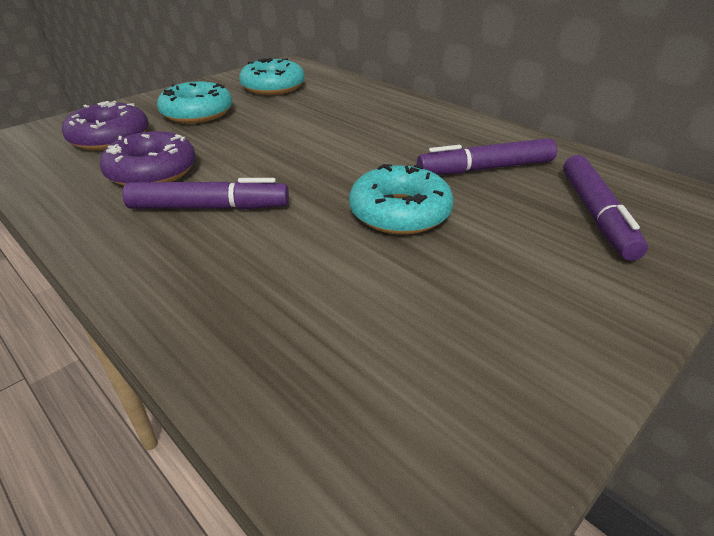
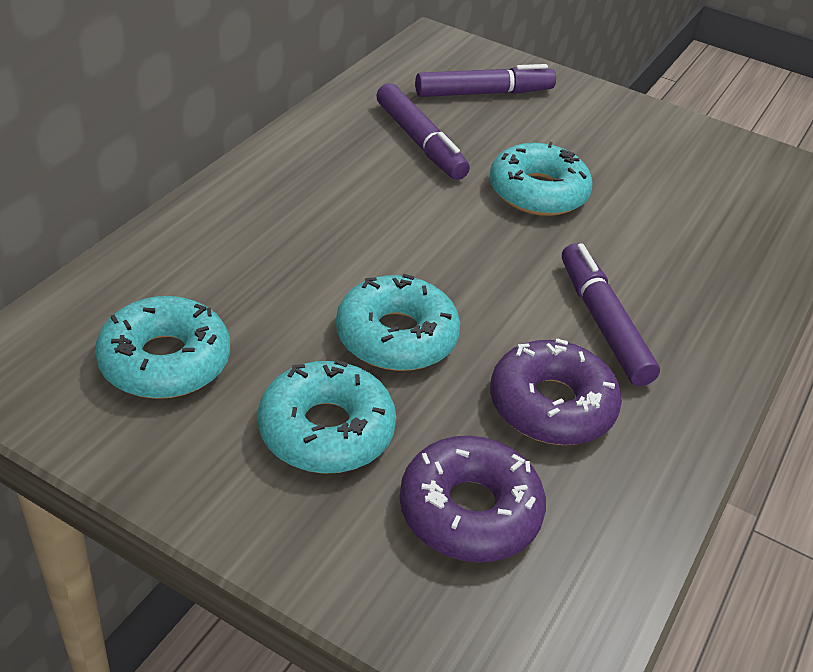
camera: 110 degrees left, 5 degrees up
(251, 135) = (396, 336): none -> turquoise donut

